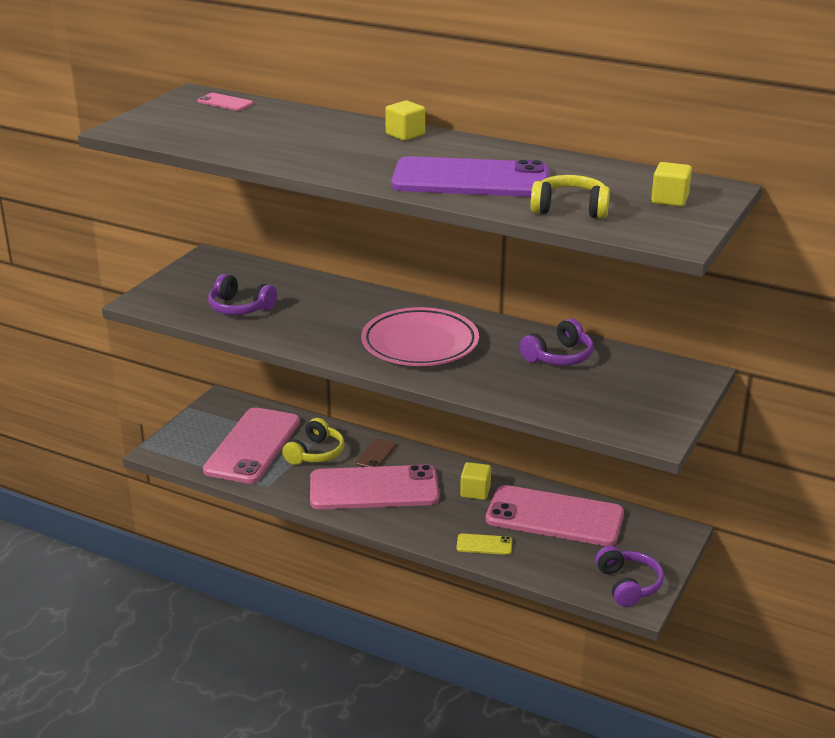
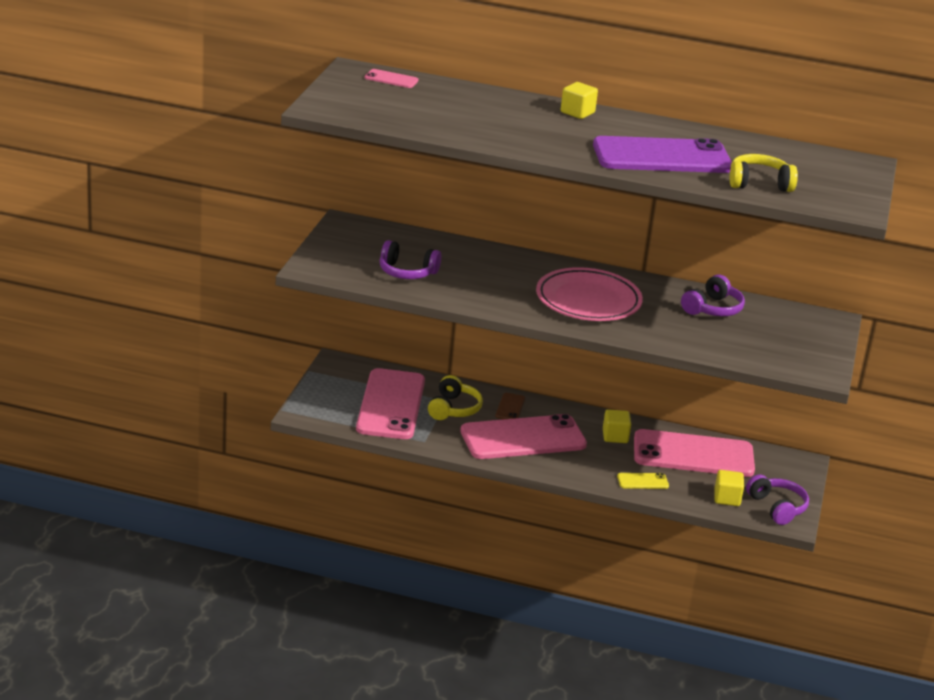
camera: 15 degrees left, 0 degrees up
(669, 199) = (832, 173): yellow cube -> yellow cube (727, 498)

